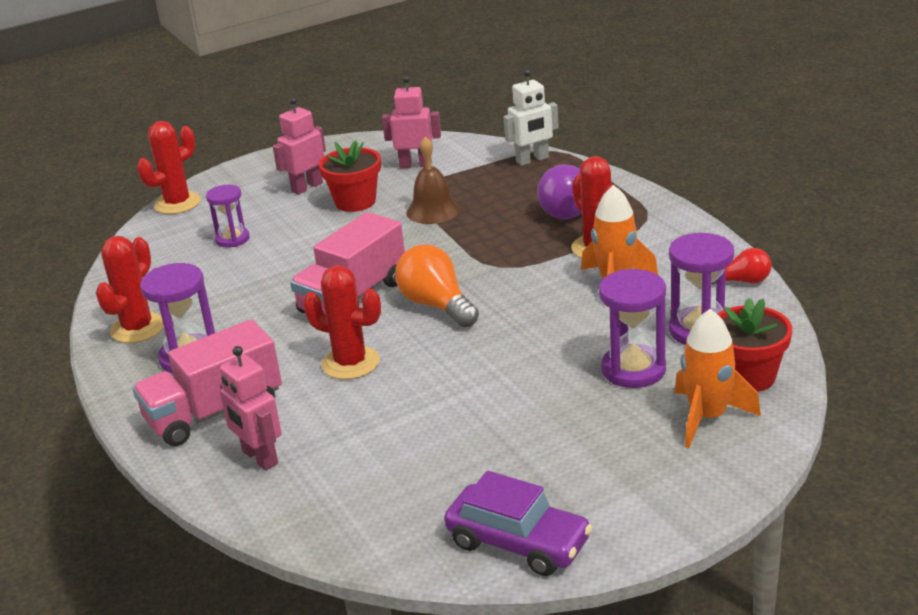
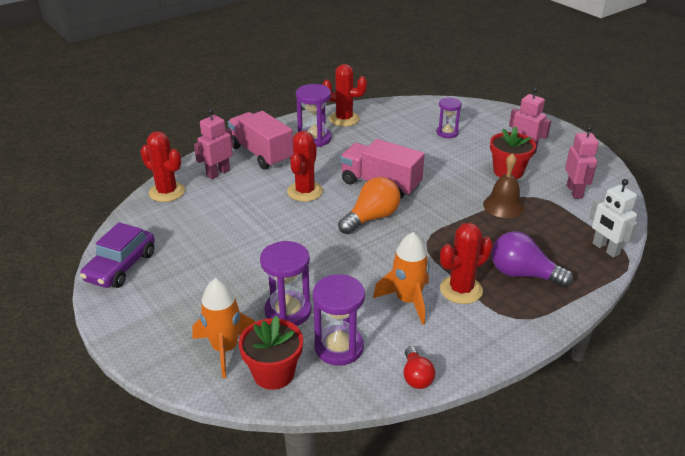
camera: 80 degrees right, 5 degrees up
(177, 203) = (489, 108): red cactus -> red cactus (167, 192)

